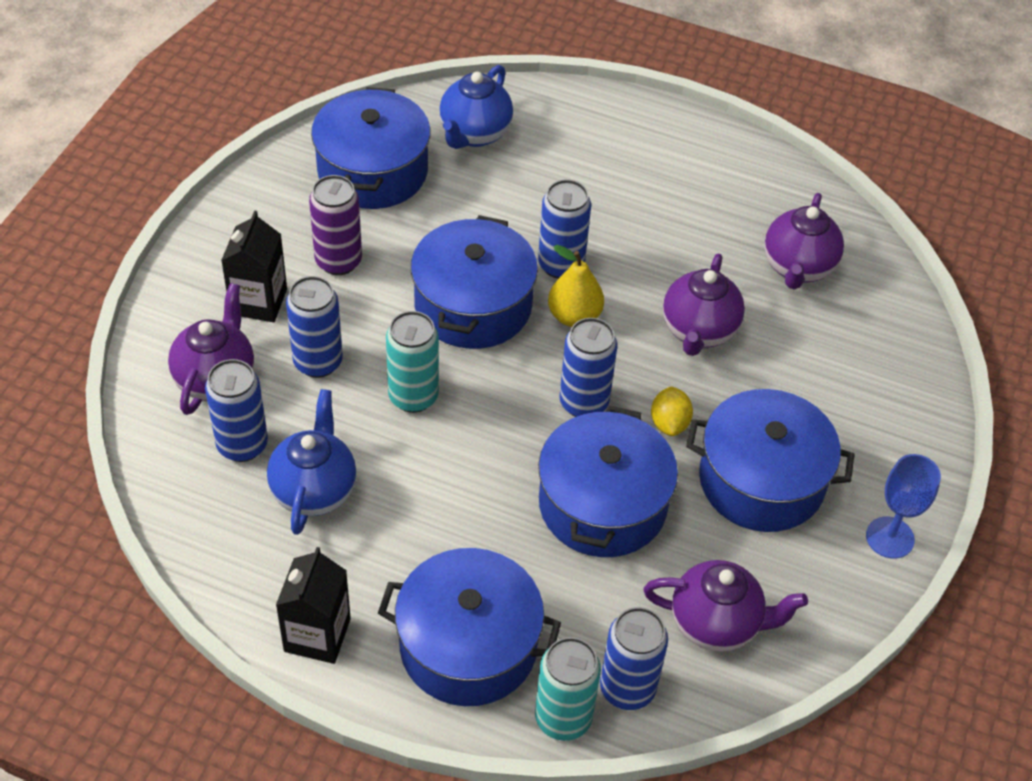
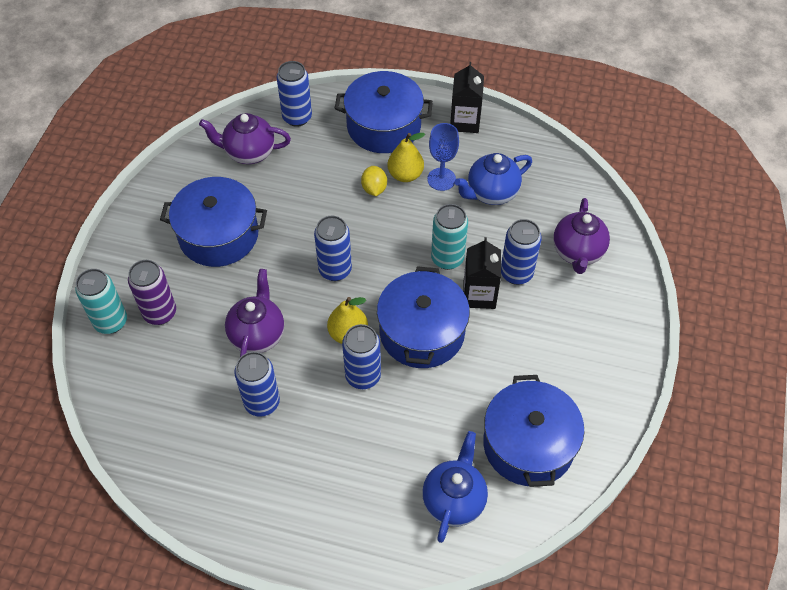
camera: 175 degrees right, 5 degrees up
(242, 445) = (543, 213): blue can -> blue can (262, 402)
(259, 302) = (572, 312): black carton -> black carton (479, 294)
(314, 490) = (491, 193): blue teapot -> blue teapot turned 60 degrees clockwise
(338, 261) = (528, 354): purple can -> purple can (160, 313)
(448, 543) = (405, 175): none -> yellow pear
(563, 718) = (329, 101): turquoise can -> turquoise can (111, 322)
(602, 504) = (317, 207): blue pot -> none
(669, 423) = (277, 264): yellow lemon -> yellow lemon (374, 189)
(797, 268) = (179, 402): purple teapot -> none
(890, 537) = (142, 211): blue goblet -> blue goblet (441, 179)

